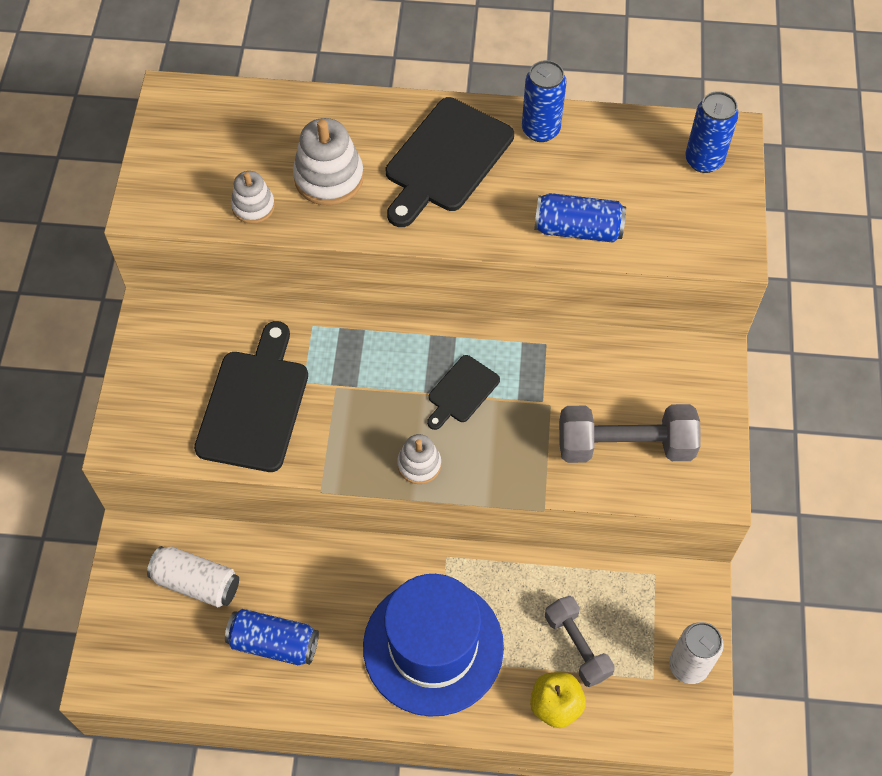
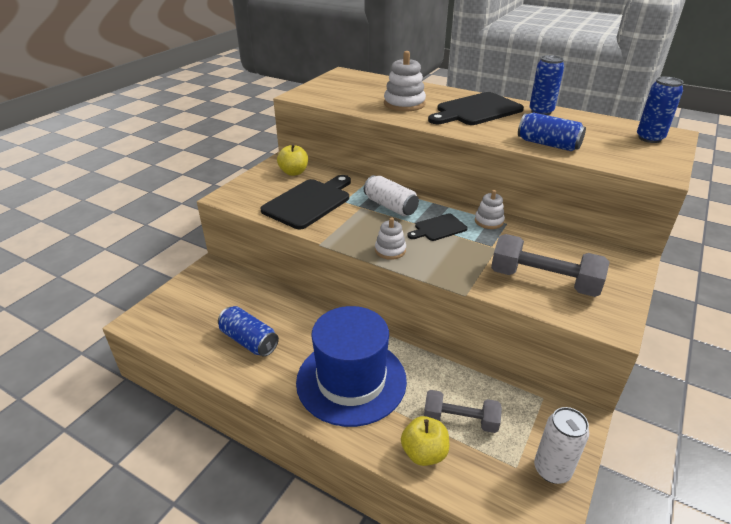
camera: 25 degrees right, 25 degrees down
(187, 339) = (294, 172): none -> yellow apple
(196, 583) = (228, 297): white can -> white can (390, 206)
(253, 206) = (356, 104): white stacking toy -> white stacking toy (489, 221)
(577, 646) = (460, 420): grey dumbbell -> grey dumbbell turned 75 degrees counterclockwise

